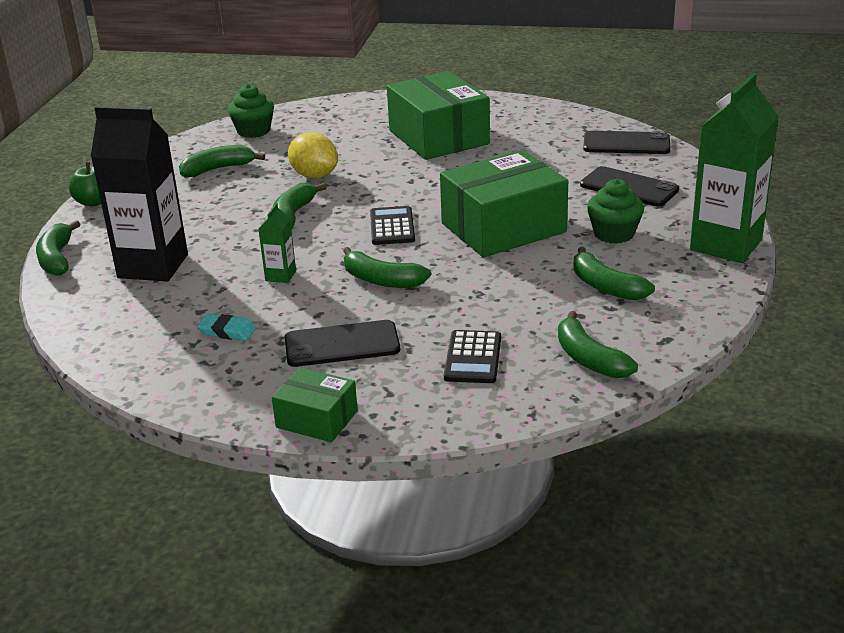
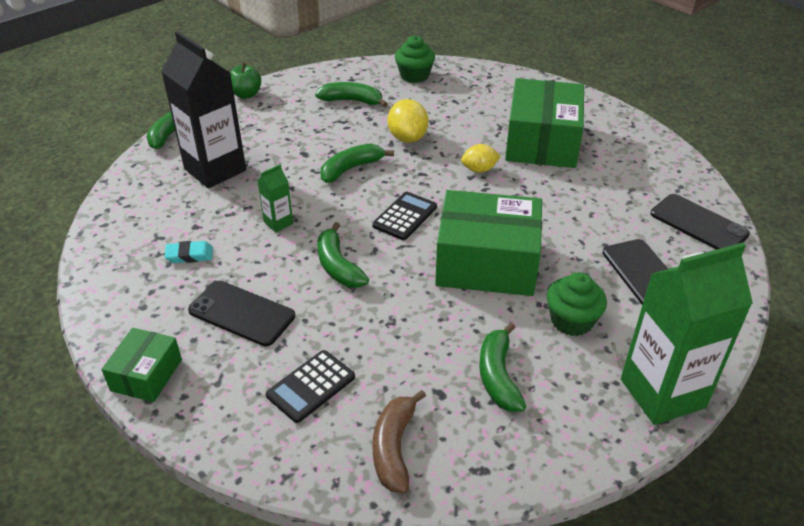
camera: 35 degrees right, 10 degrees up
(227, 331) = (189, 255): turquoise eraser -> turquoise eraser turned 60 degrees counterclockwise
(317, 419) = (146, 375): green box -> green box turned 45 degrees clockwise
(411, 173) = (479, 169): none -> yellow lemon
(589, 359) = (394, 448): green banana -> brown banana

